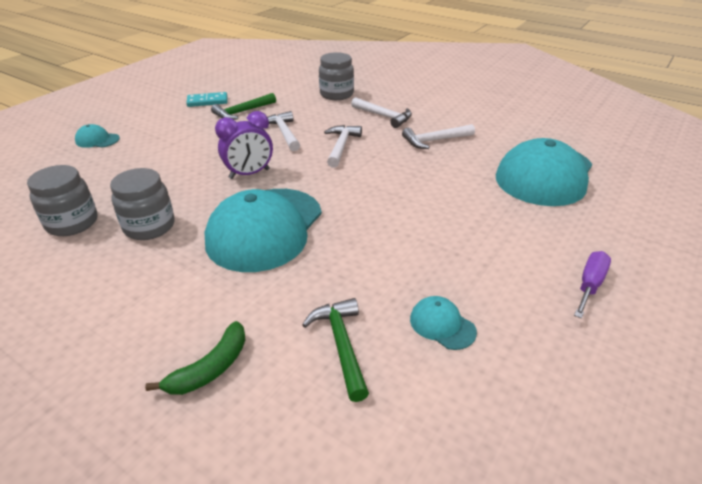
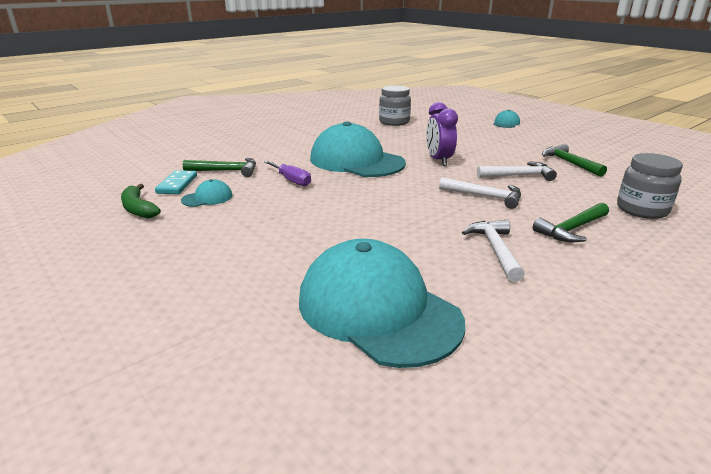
camera: 105 degrees right, 10 degrees down
(149, 227) = (379, 136): grey jar -> none
(207, 101) = (593, 151): turquoise domino -> turquoise domino (177, 184)
(210, 368) = (245, 146): green banana -> green banana (138, 209)
(384, 116) = (572, 229): white hammer -> green hammer
(590, 285) = (173, 265): purple screwdriver -> purple screwdriver (291, 180)

